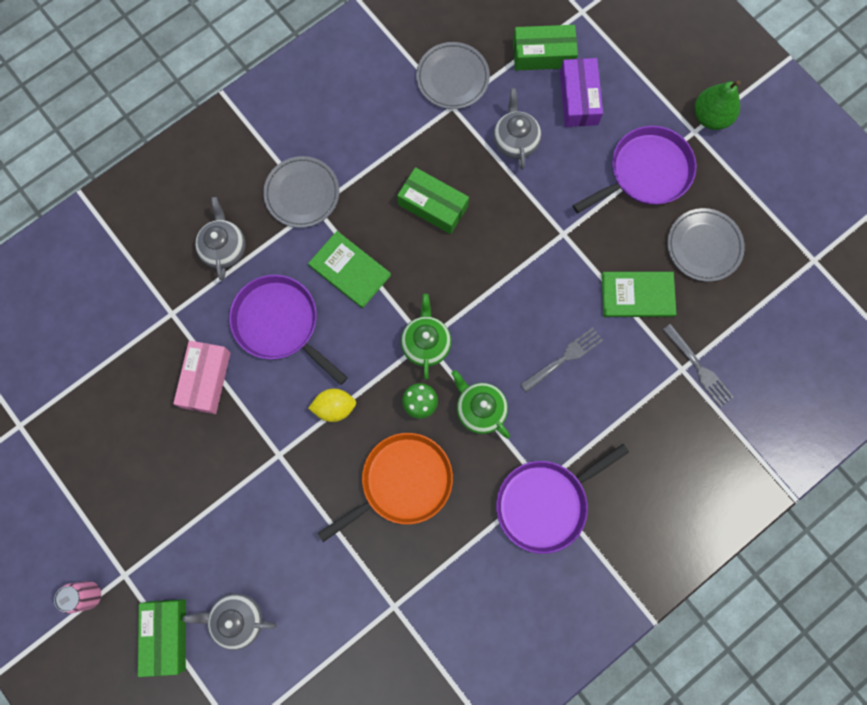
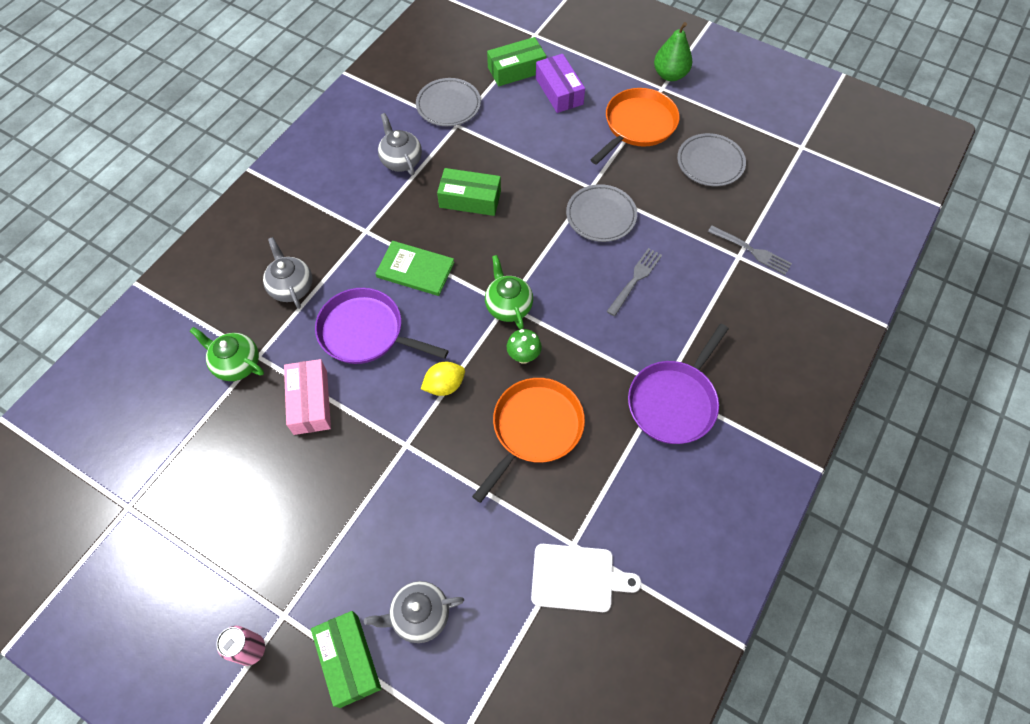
camera: 20 degrees left, 15 degrees down
(302, 194) = (349, 224): grey plate -> grey plate (601, 216)
(385, 638) = (577, 578): none -> white cutting board
(480, 409) = (579, 343): green teapot -> green teapot (236, 364)
(515, 141) = (520, 134): grey teapot -> grey teapot (401, 160)
(637, 295) = (674, 213): green book -> none
(646, 172) = (637, 125): purple pan -> orange pan

